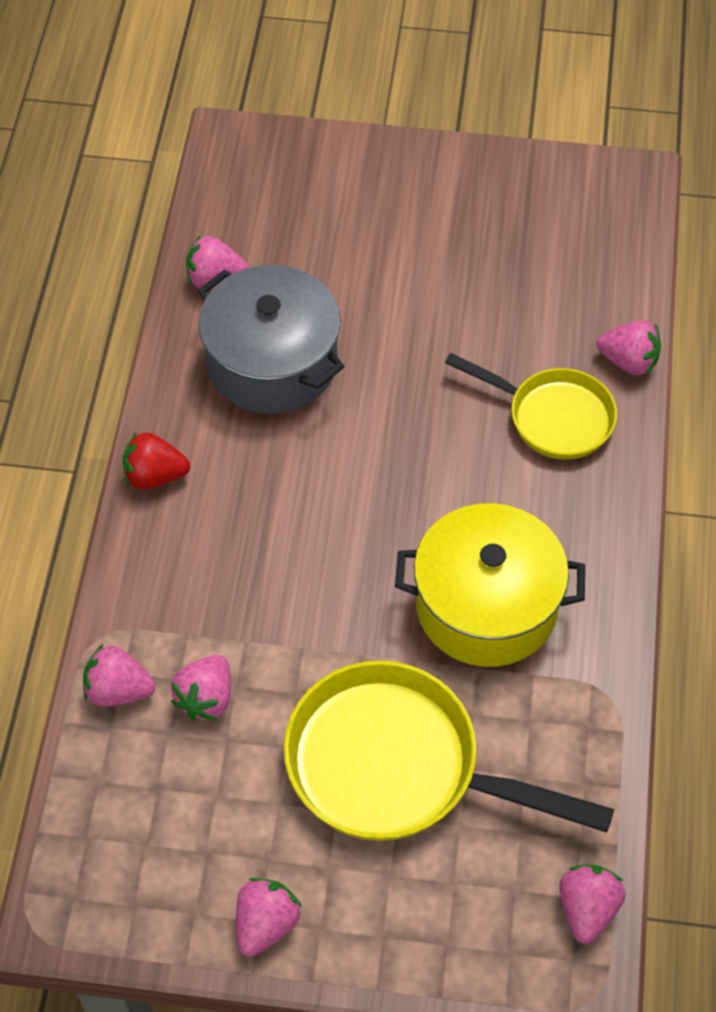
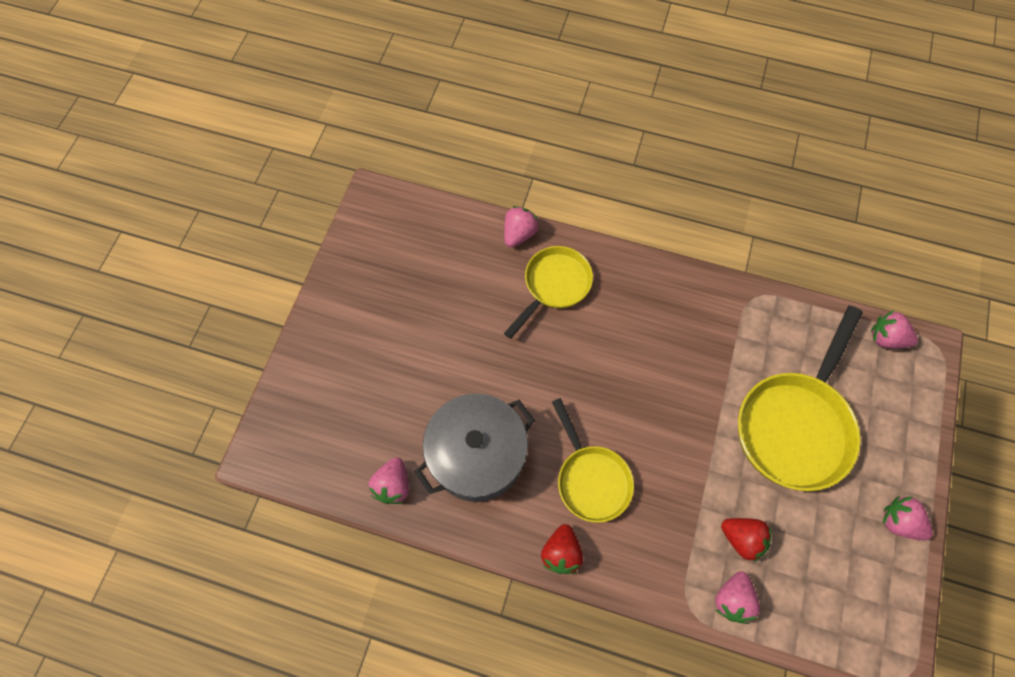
camera: 80 degrees left, 10 degrees up
(206, 698) = (742, 539): pink strawberry -> red strawberry
(262, 499) = (591, 479): none -> yellow pan
(486, 606) = (688, 352): yellow pot -> none

